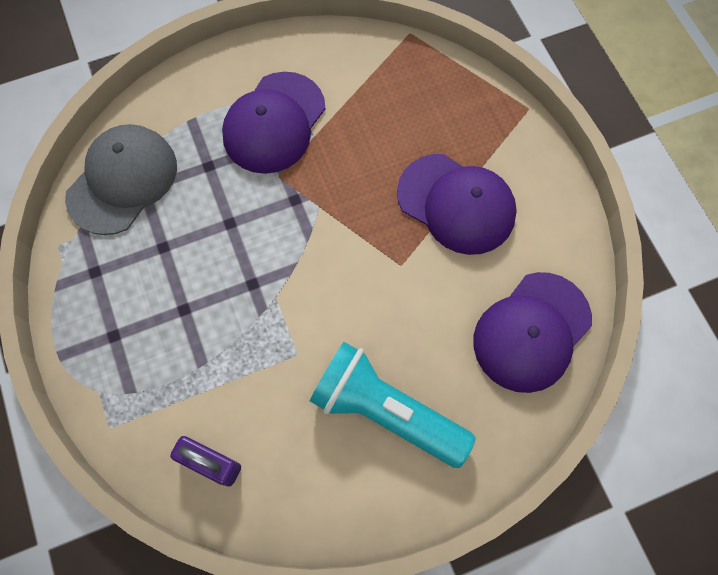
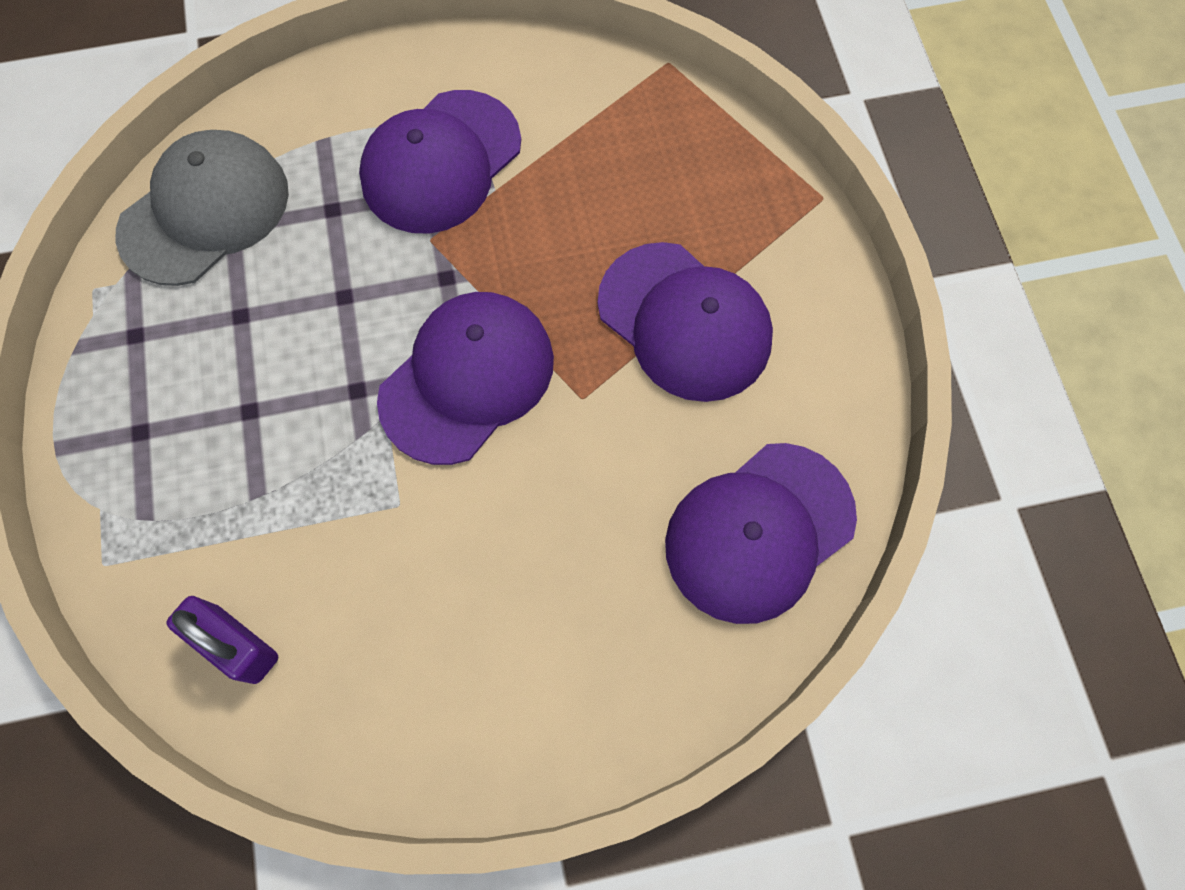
camera: 10 degrees right, 0 degrees up
(323, 264) = (467, 379): none -> purple cap
(386, 411) = (512, 612): turquoise flashlight -> none

